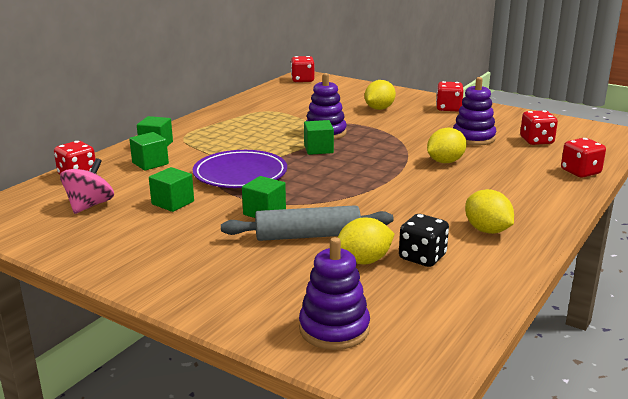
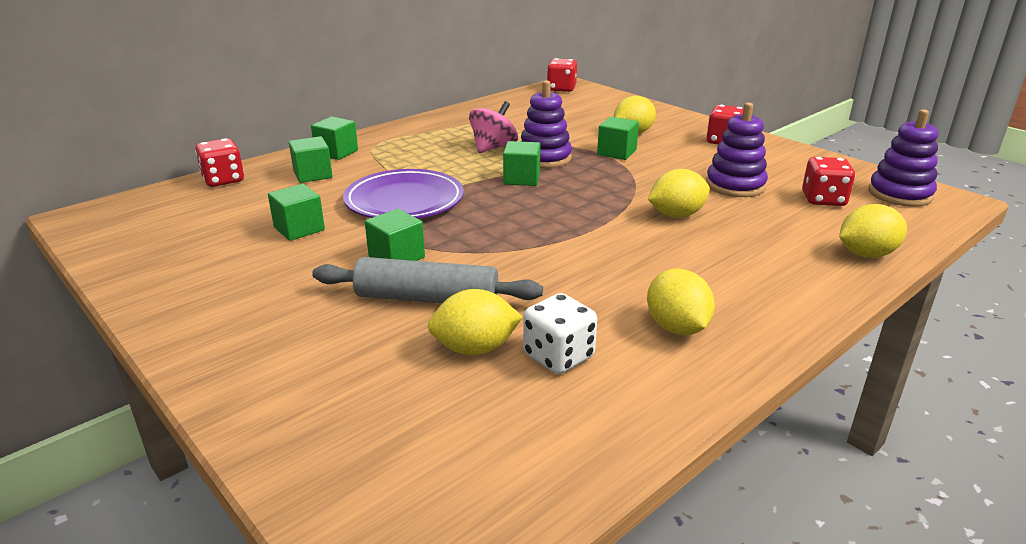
camera: 15 degrees right, 5 degrees up
(90, 205) = (206, 220): pink spinning top -> pink spinning top (493, 148)
(334, 329) = (363, 452): purple stacking toy -> purple stacking toy (900, 194)
(376, 123) = (616, 152): none -> green cube
(422, 257) = (558, 356): black dice -> white dice
(580, 172) = (866, 254): red dice -> yellow lemon

